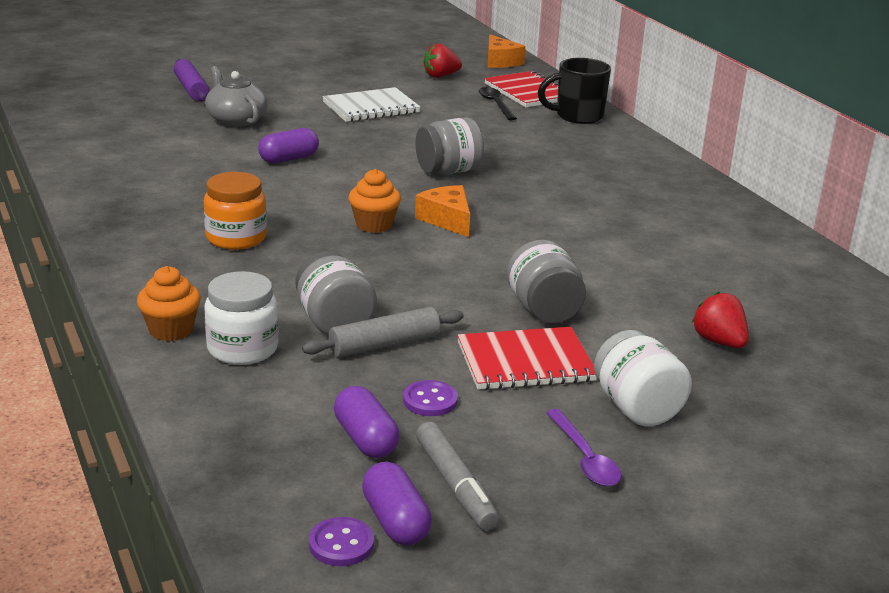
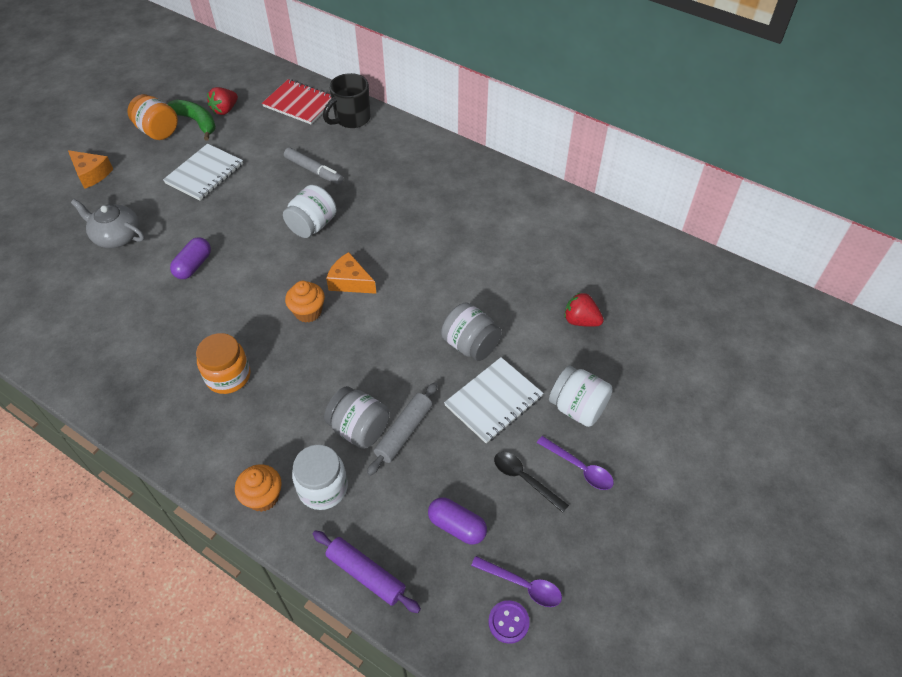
camera: 30 degrees left, 25 degrees up
(191, 89) = (49, 212): purple rolling pin -> purple rolling pin (366, 574)
(355, 71) = (158, 131): none -> orange jar
(395, 521) = (522, 585): purple capsule -> purple spoon
(401, 75) = (196, 122): none -> green banana
(430, 400) = (467, 469): purple button -> none
(448, 171) = (312, 225): grey jar -> white jar
(455, 485) = (531, 534): grey marker -> grey marker (314, 171)
(495, 104) = (288, 129): black spoon -> black spoon (524, 479)
(500, 61) = (254, 72): orange cheese -> orange cheese (91, 174)
(525, 362) = (493, 401): red notebook -> white notebook

